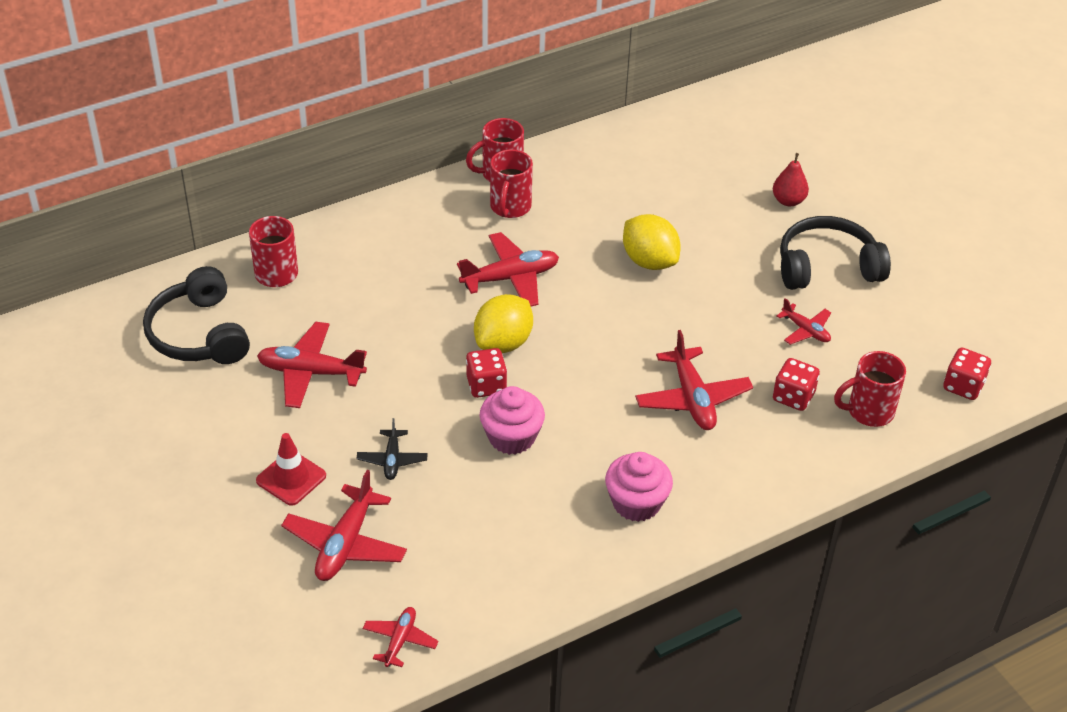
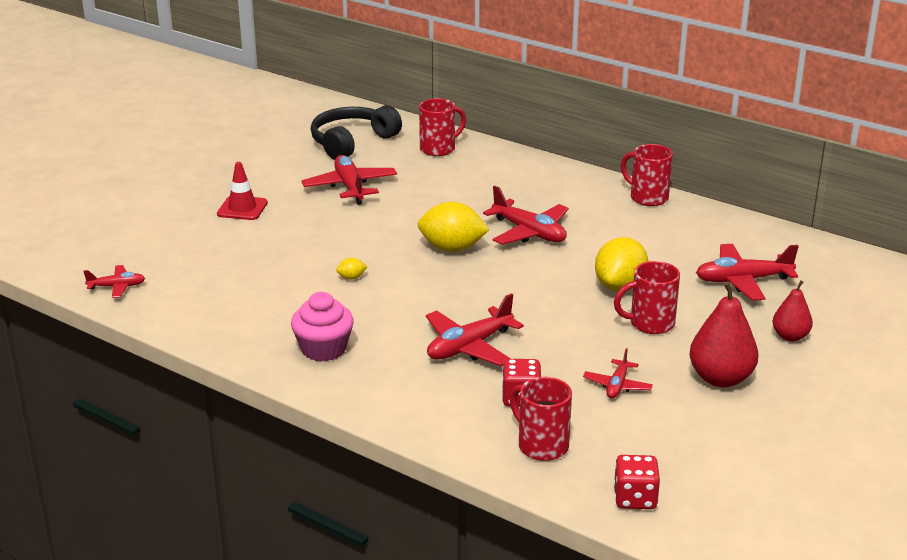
camera: 65 degrees right, 15 degrees down
(345, 544) = (194, 243): red plane -> red plane (742, 281)
(392, 460) = (289, 238): black plane -> none
(486, 385) = (398, 253): red dice -> none
(510, 207) = (612, 211): red mug -> red mug (650, 324)
(511, 437) = (351, 278): pink cupcake -> yellow lemon
(827, 267) = (720, 378): black headphones -> red pear

